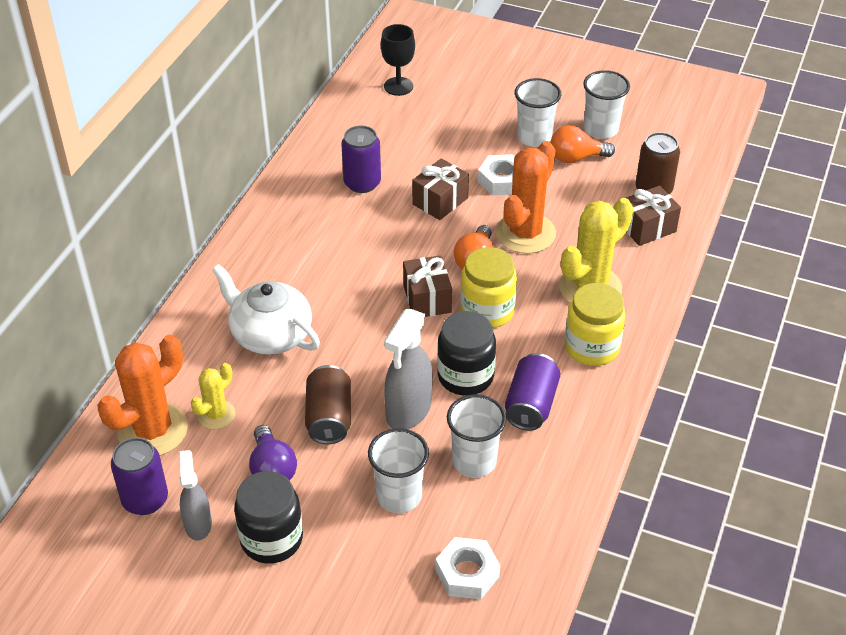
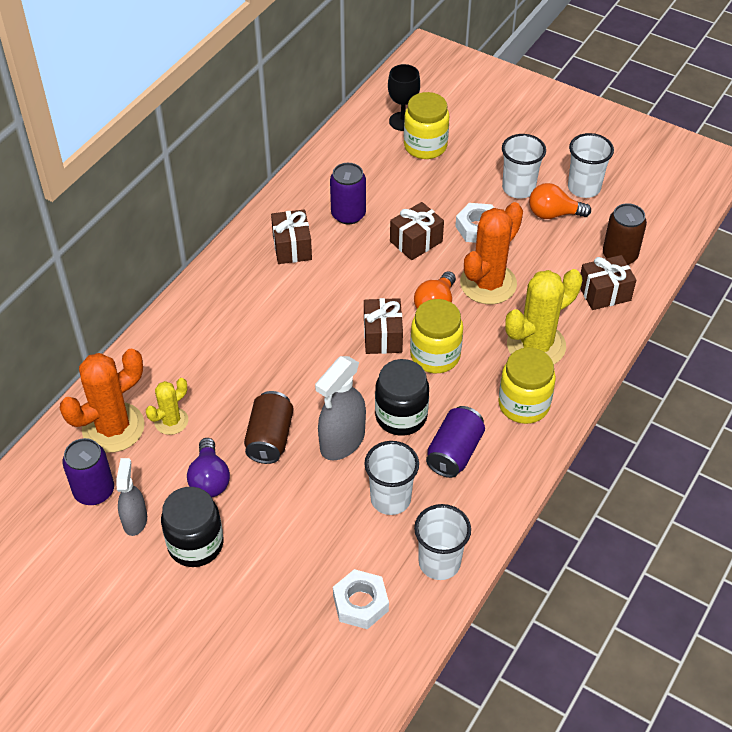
camera: 10 degrees right, 5 degrees up
(270, 334) = (234, 351): white teapot -> none
(309, 222) = (292, 247): none -> brown gift
(399, 496) = (316, 521): white cup -> white cup (439, 562)
(427, 108) = (425, 146): none -> yellow jar

